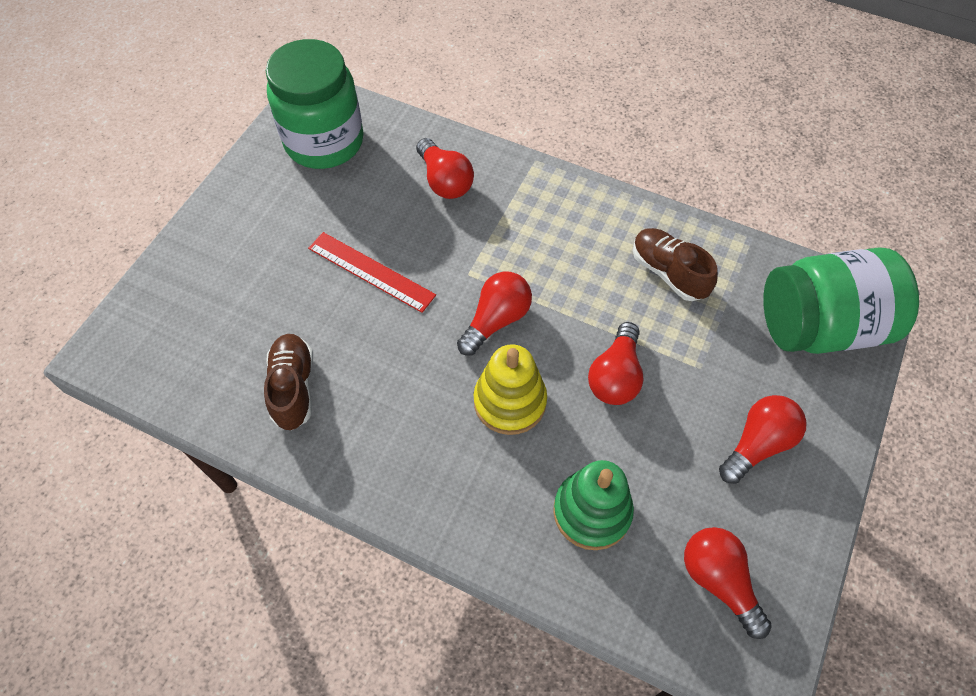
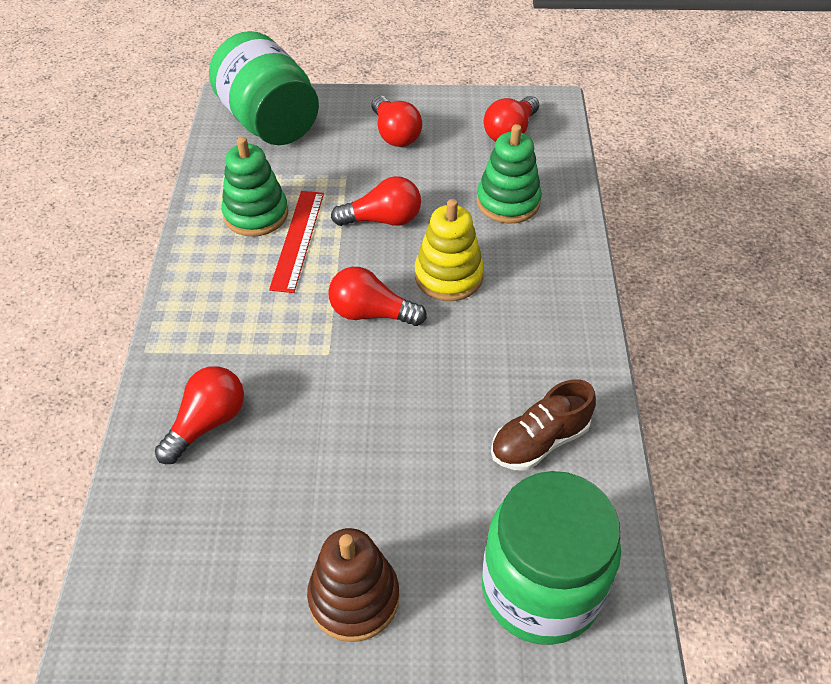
camera: 115 degrees left, 10 degrees down
(257, 221) = (354, 597): none -> brown stacking toy
(324, 142) = (186, 589): green jar -> green jar (540, 589)
(371, 271) = (367, 438): red ruler -> red ruler (297, 240)
(668, 272) = (256, 214): brown shoe -> green stacking toy
(757, 444) = (395, 134): red light bulb -> red light bulb turned 135 degrees counterclockwise

